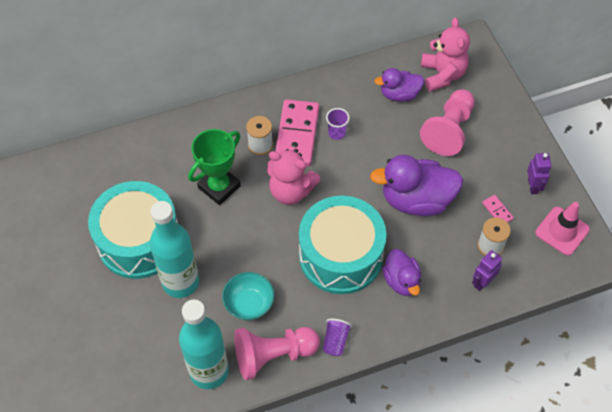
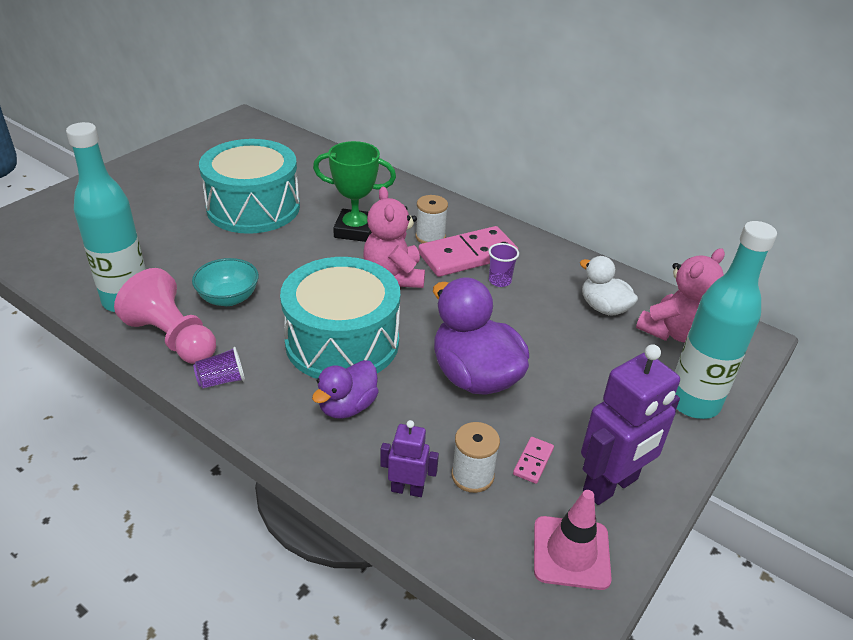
camera: 55 degrees right, 20 degrees down
(180, 282) = (224, 246): turquoise bottle -> turquoise bottle (693, 402)
(399, 94) = (603, 308): purple duck -> white duck
(449, 130) = (603, 367): pink pawn -> none
(533, 186) = (611, 486): purple robot -> purple robot, size x1.89

